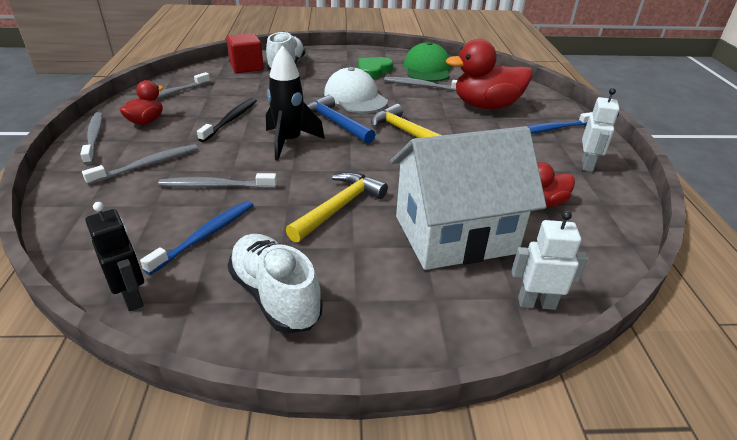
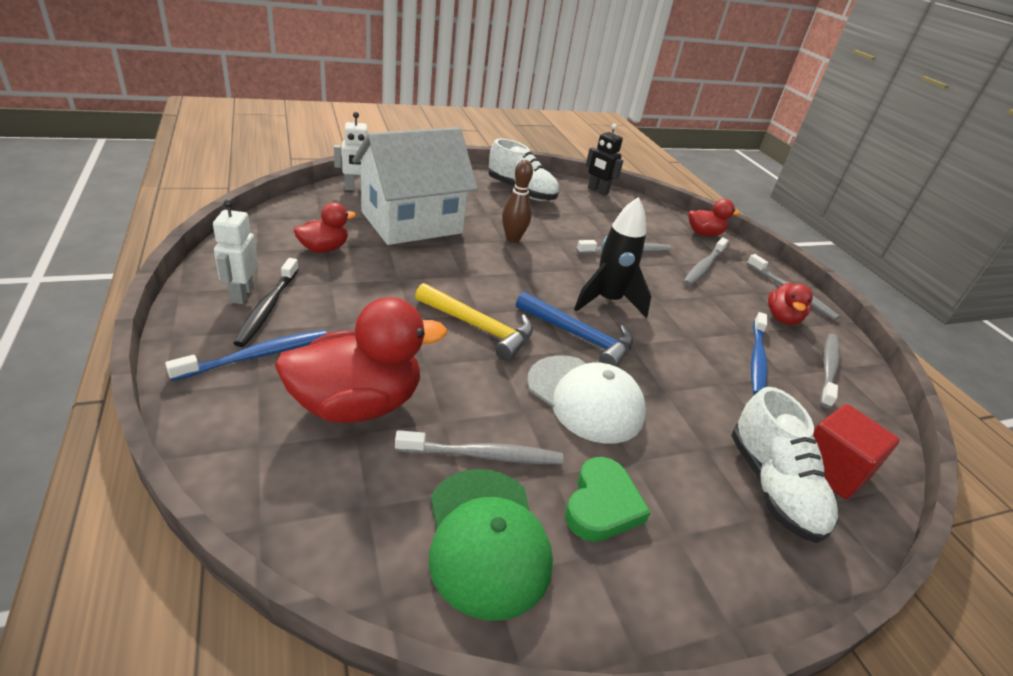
camera: 160 degrees right, 0 degrees up
(74, 205) = (704, 234): none -> red duck
(205, 236) = (593, 218): blue toothbrush -> blue toothbrush (757, 359)
(230, 120) = (702, 329): black toothbrush -> black toothbrush (268, 307)
(339, 207) = (513, 239): yellow hammer -> brown bowling pin

